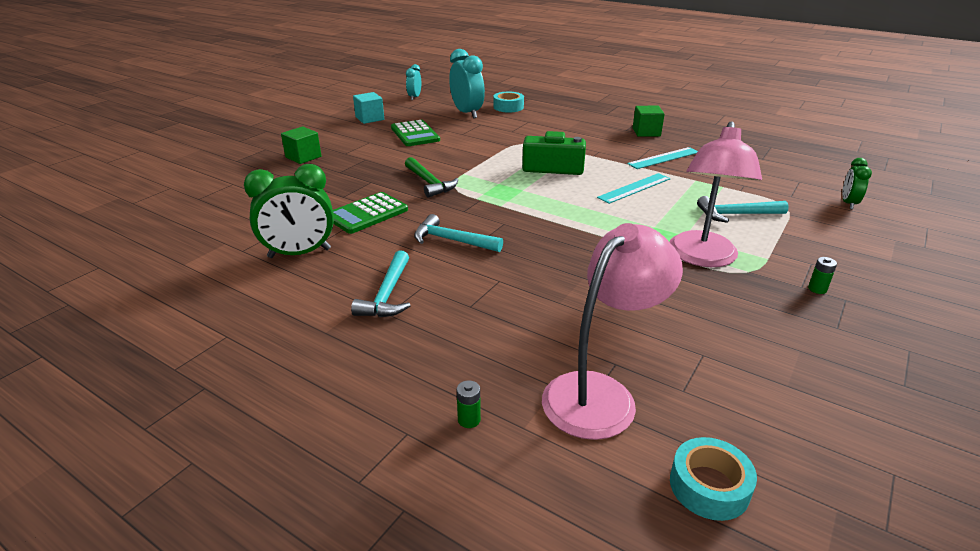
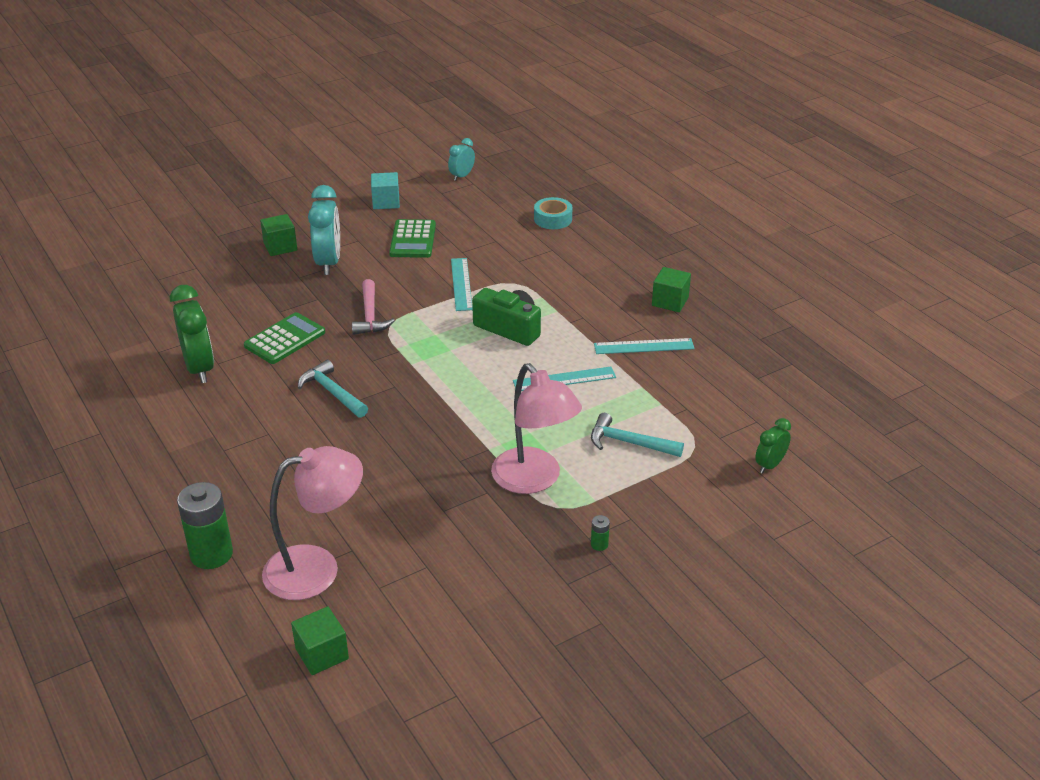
camera: 25 degrees right, 5 degrees up
(299, 253) = (199, 368): green clock -> green clock turned 120 degrees counterclockwise
(367, 214) = (285, 339): green calculator -> green calculator turned 150 degrees clockwise
(387, 294) = (237, 432): turquoise hammer -> none
(429, 183) = (370, 316): green hammer -> pink hammer
(467, 113) = (497, 218): turquoise clock -> turquoise clock (328, 262)
(469, 420) = (211, 554): green battery -> green battery, size x2.39
(483, 151) = (461, 284): none -> turquoise ruler
(702, 258) = (534, 480): pink lamp -> pink lamp turned 75 degrees counterclockwise
(709, 486) = (322, 654): turquoise tape -> green cube

